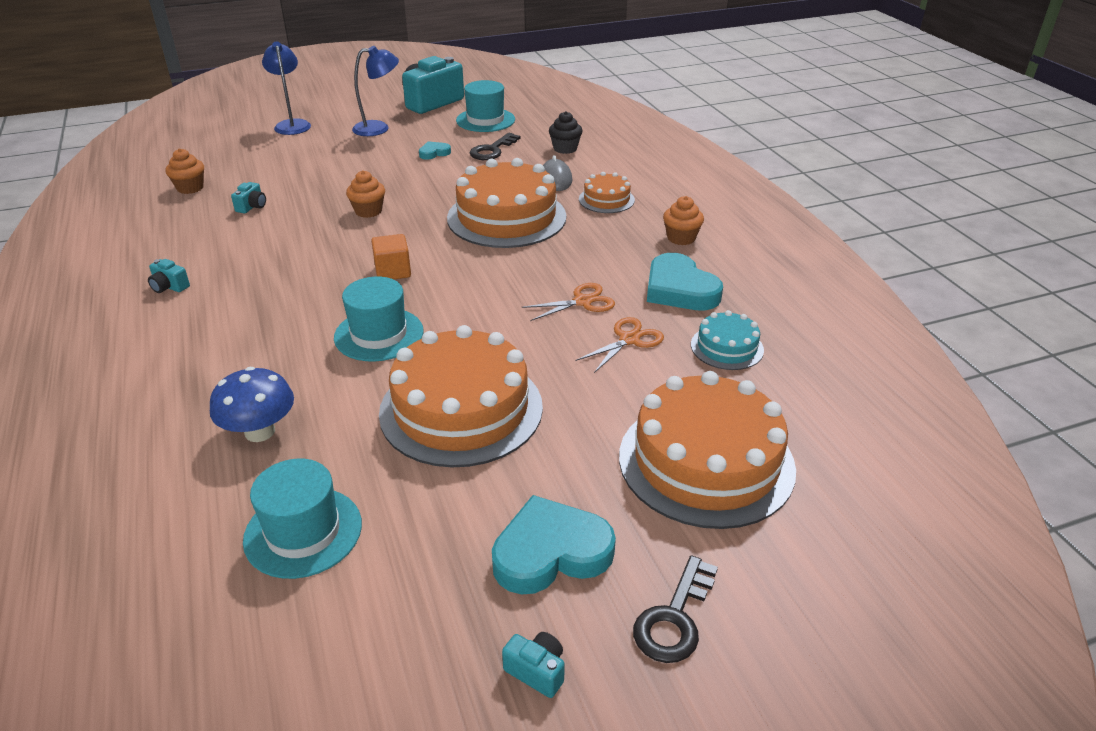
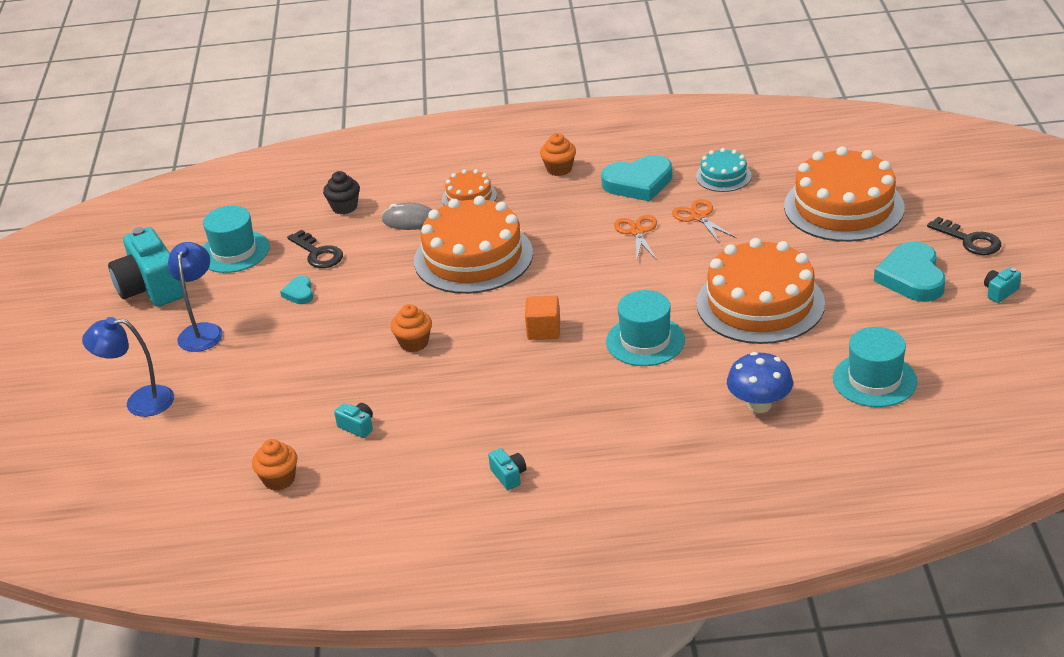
camera: 70 degrees left, 0 degrees up
(169, 287) = (509, 476): turquoise camera -> turquoise camera turned 75 degrees counterclockwise

